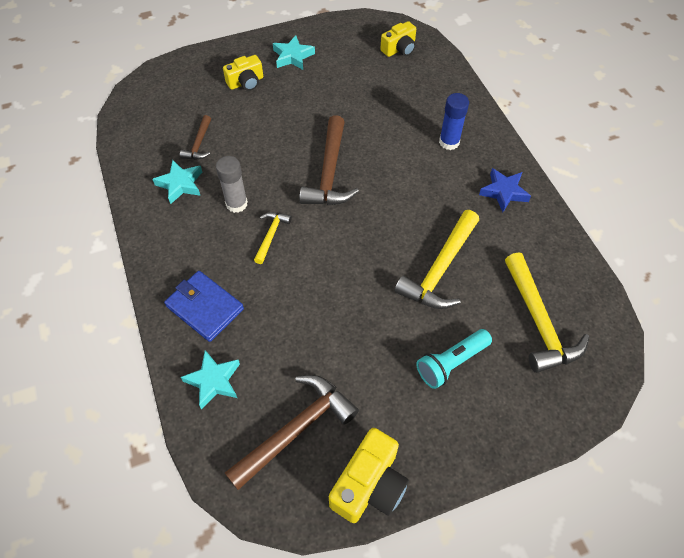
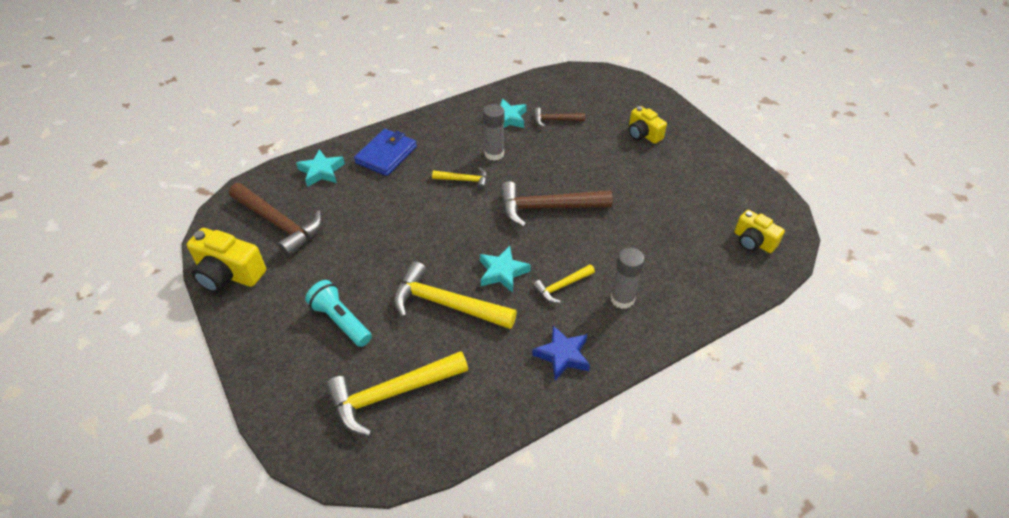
camera: 80 degrees right, 10 degrees down
(293, 56) = (695, 159): turquoise star -> turquoise star (502, 272)
(430, 179) = (562, 286): none -> yellow hammer
(449, 142) = (622, 299): blue glue stick -> grey glue stick

